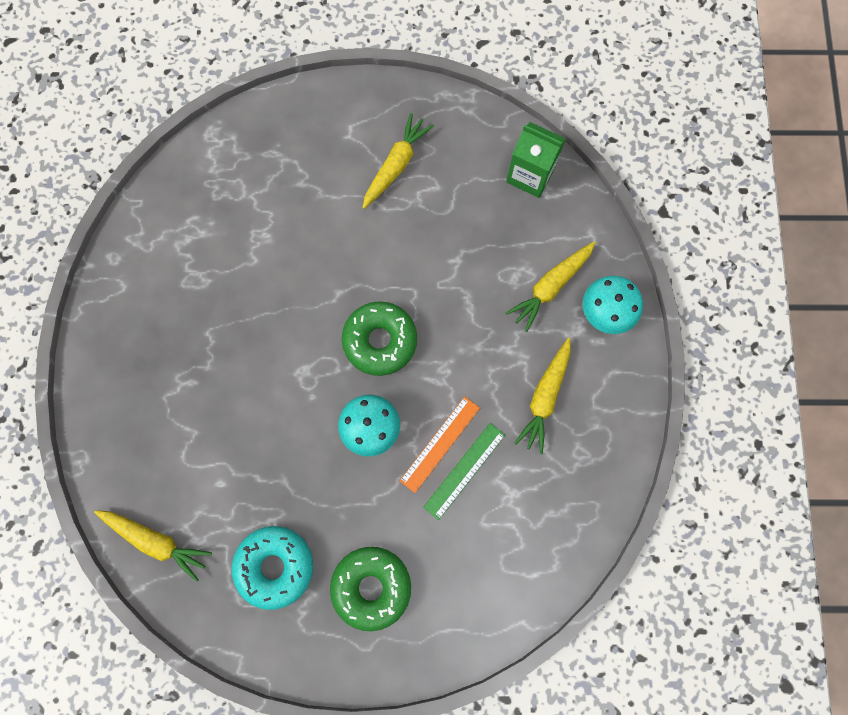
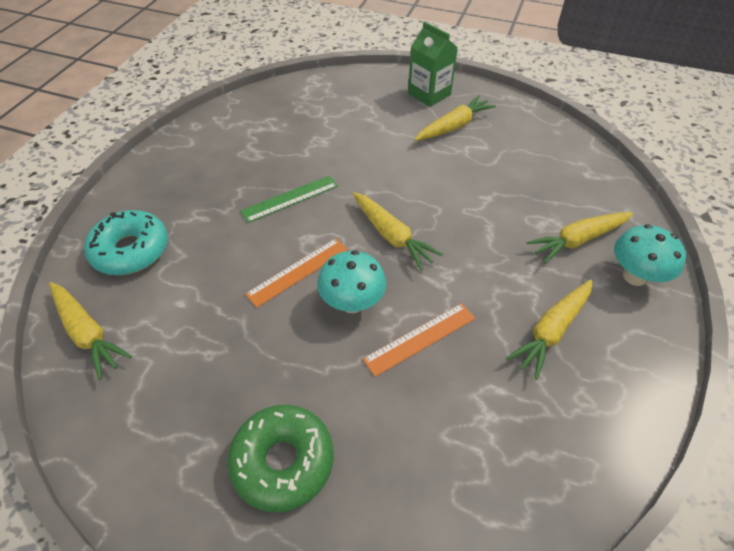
camera: 20 degrees right, 25 degrees down
(275, 566) = (188, 399): turquoise donut -> turquoise donut (131, 250)
(309, 412) = (298, 271): none -> orange ruler
(380, 341) = (391, 235): green donut -> yellow carrot
(464, 471) = (439, 373): green ruler -> green ruler (290, 198)
(530, 175) = (574, 158): green carton -> green carton (429, 94)

